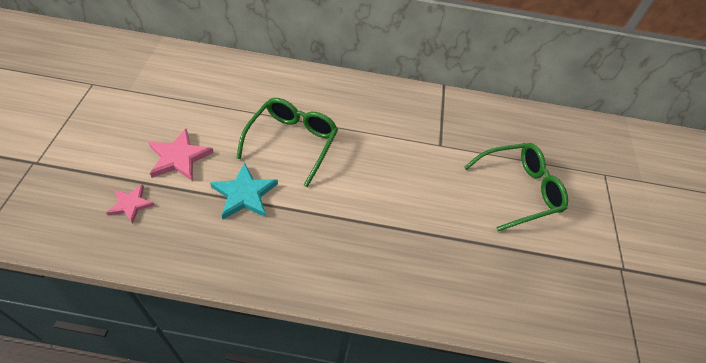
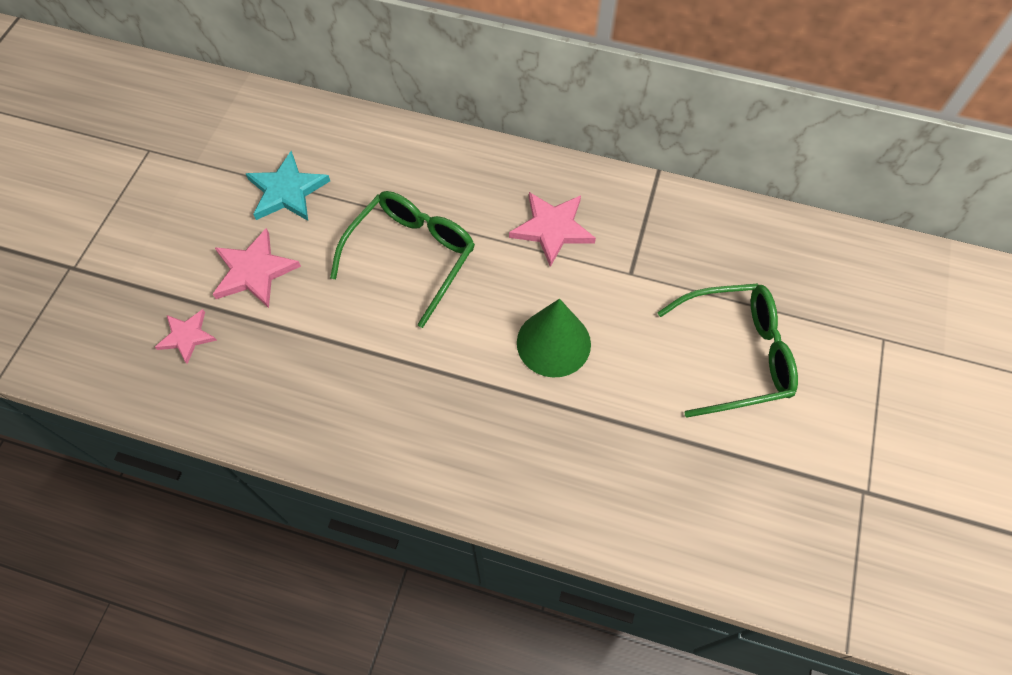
camera: 15 degrees right, 10 degrees up
(244, 194) = (335, 332): turquoise star -> turquoise star (287, 191)
(384, 121) = (552, 229): none -> pink star
(399, 191) = (553, 343): none -> green cone

